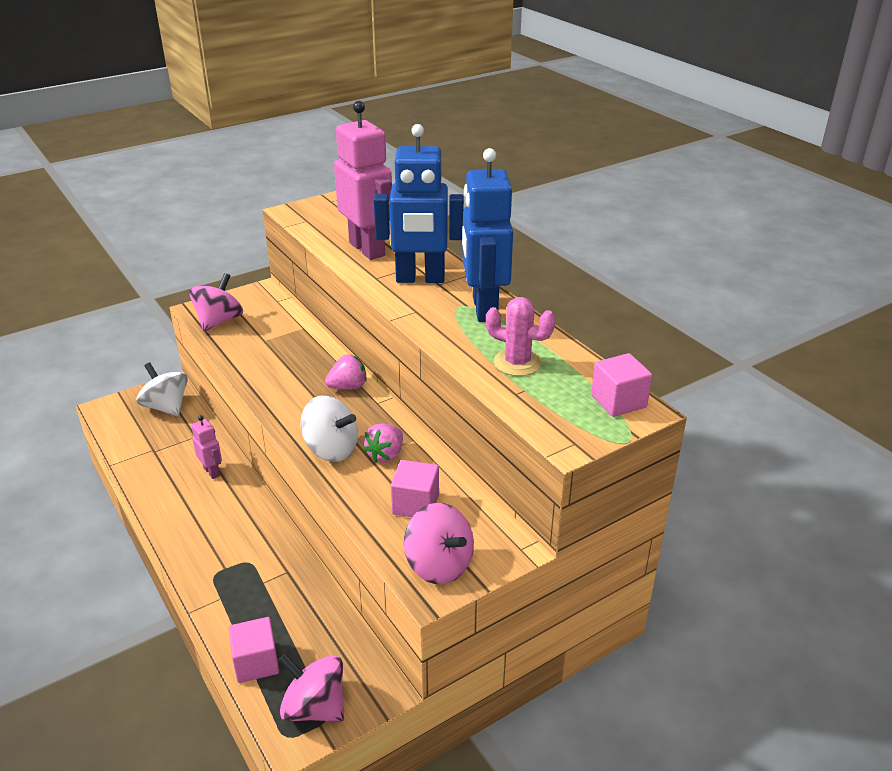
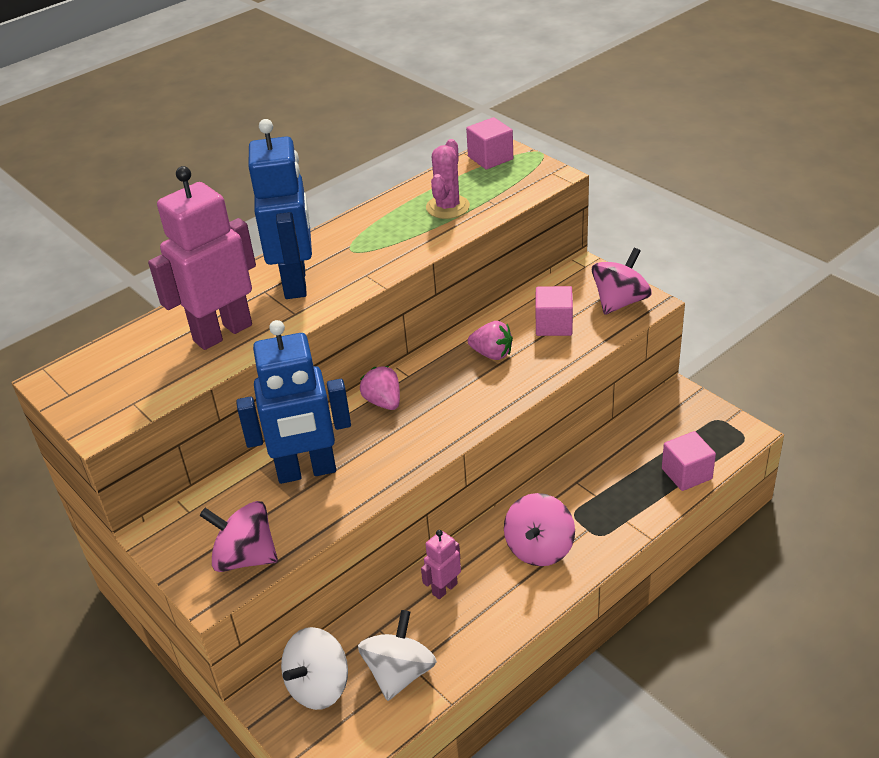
camera: 95 degrees left, 5 degrees up
(314, 707) = (712, 427): pink spinning top -> pink spinning top (539, 548)
(331, 449) = (493, 391): white spinning top -> white spinning top (399, 673)
(484, 309) = (355, 235): blue robot -> blue robot (306, 471)

